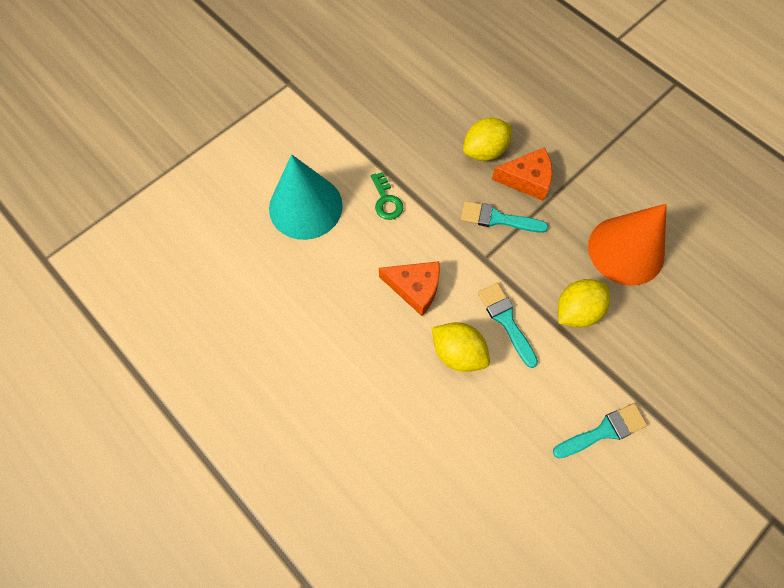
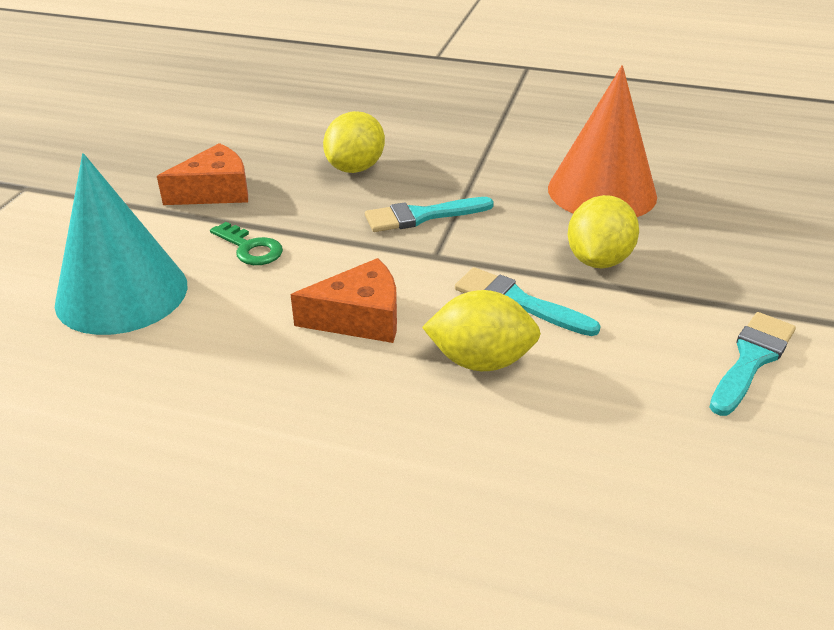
camera: 30 degrees left, 30 degrees down
(527, 179) = (429, 174): orange cheese -> orange cheese (215, 191)

